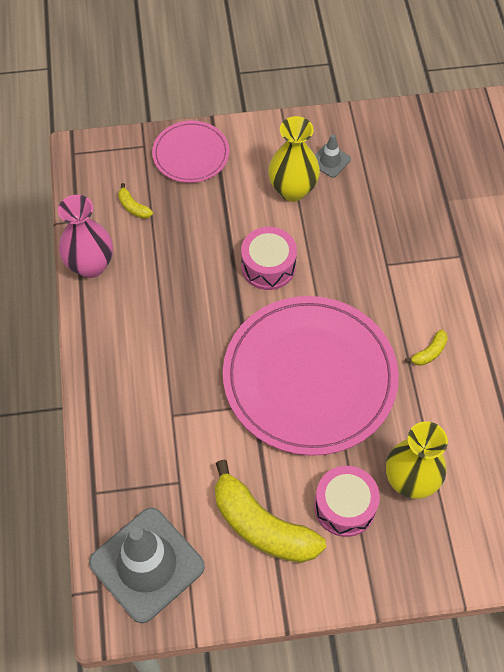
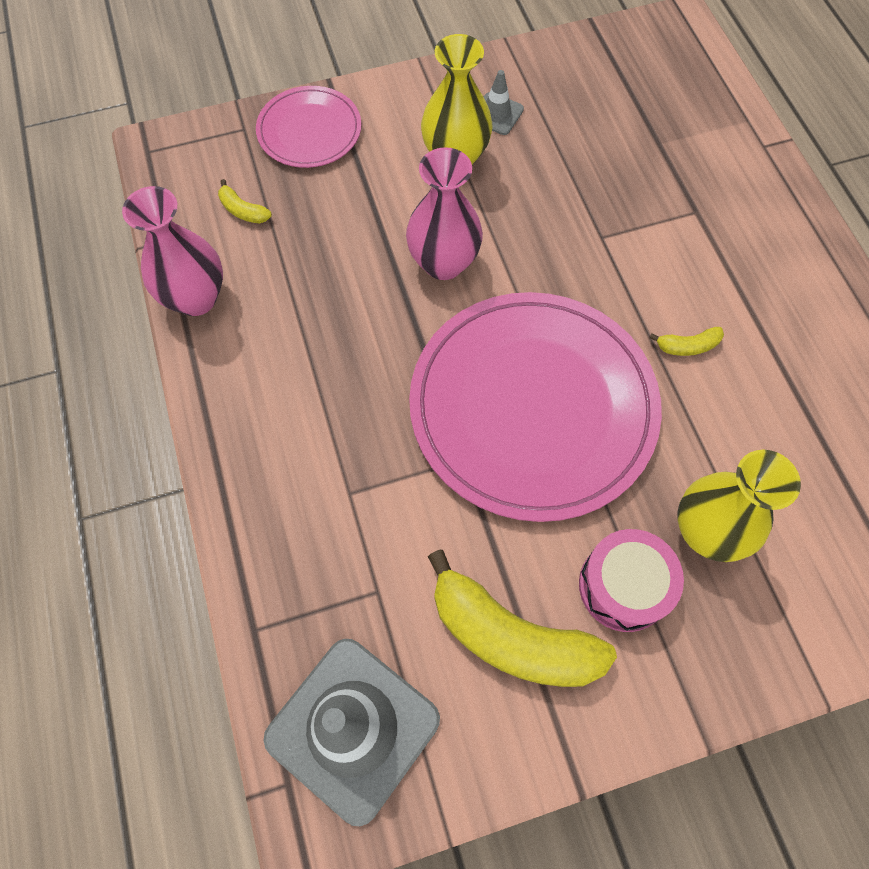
camera: 10 degrees left, 5 degrees up
(268, 266) = (443, 263): pink drum -> pink vase
(429, 352) = (687, 346): yellow banana -> yellow banana turned 45 degrees clockwise

